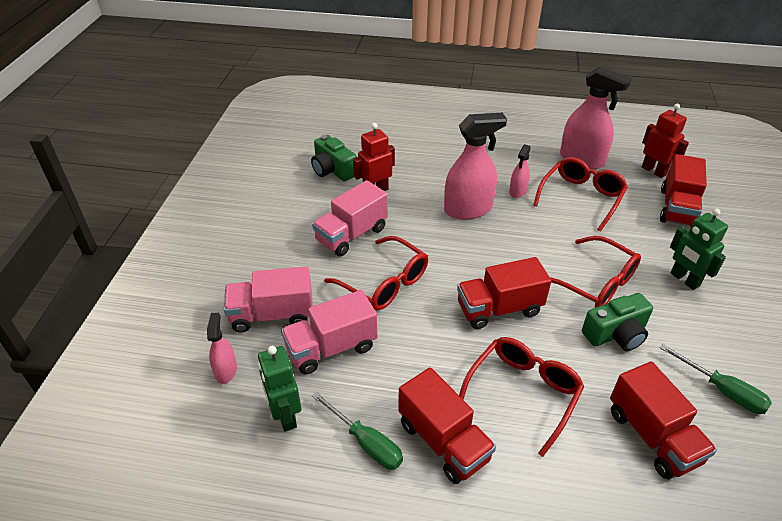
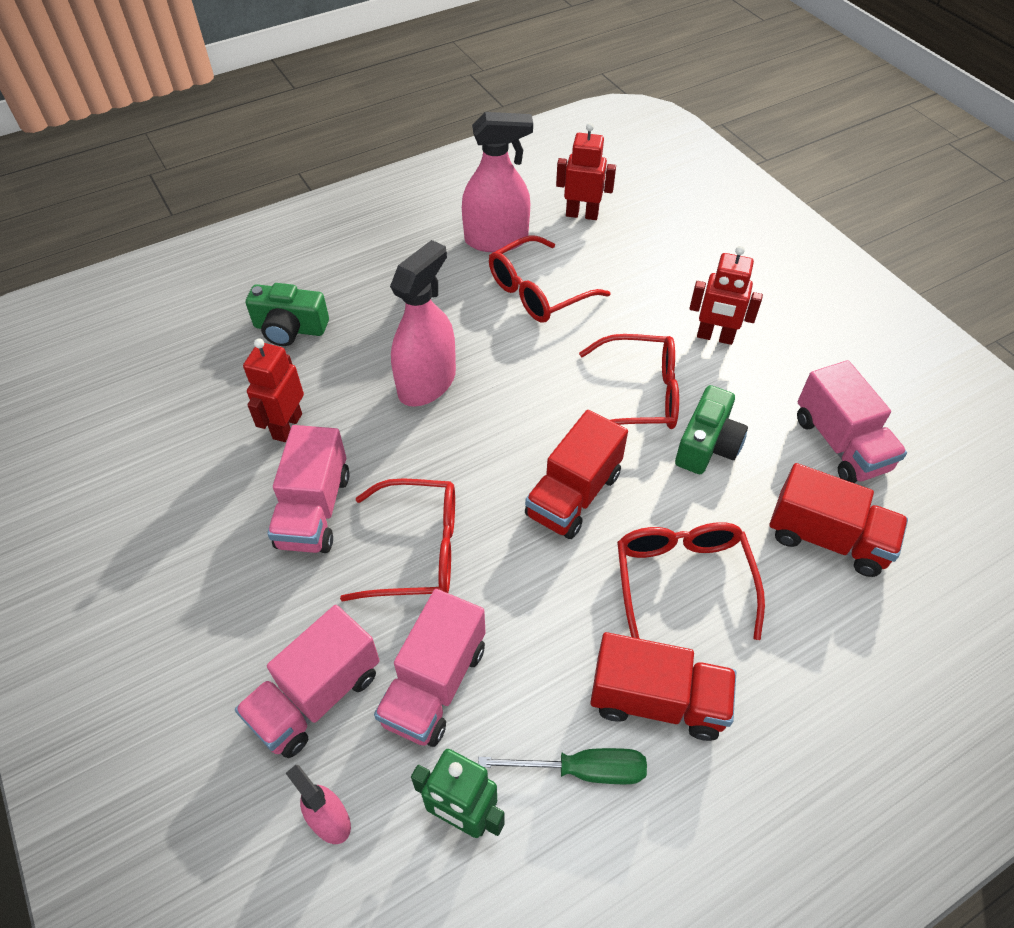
camera: 40 degrees left, 10 degrees up
(333, 170) = (197, 428): green camera -> green camera (290, 328)
(517, 191) = (462, 324): pink spray bottle -> none
(581, 197) = (537, 292): red glasses -> red glasses turned 120 degrees counterclockwise
(677, 208) = (641, 251): red truck -> none
(684, 280) = (715, 337): green robot -> red robot
(722, 390) = (840, 444): green screwdriver -> pink truck

